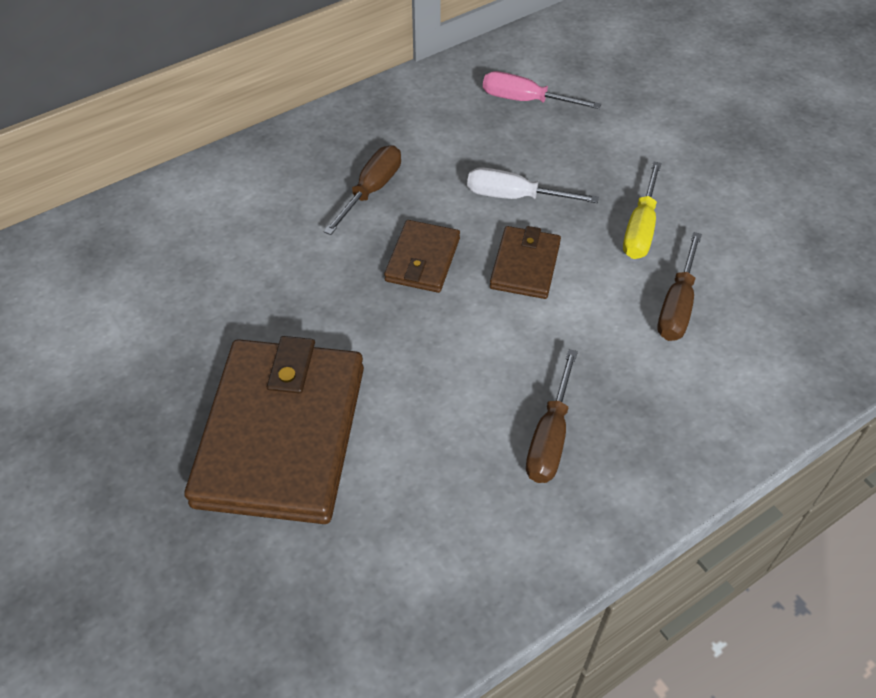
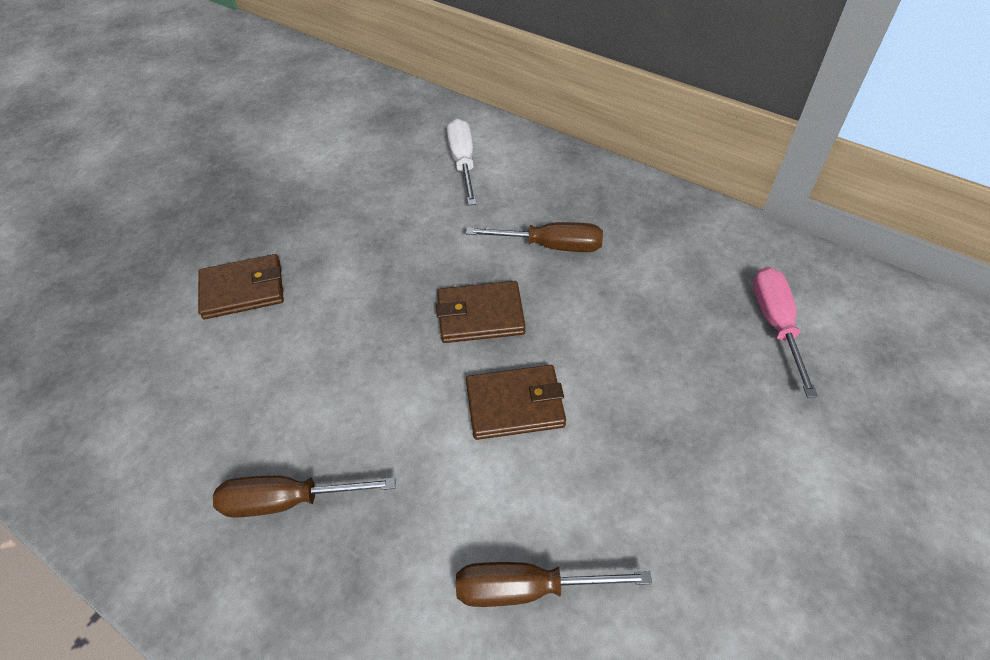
camera: 70 degrees right, 0 degrees up
(281, 434) = (243, 290): brown wallet -> brown wallet, size x0.48
(515, 197) = (613, 363): white screwdriver -> white screwdriver (463, 162)
(640, 228) = (638, 509): yellow screwdriver -> none

